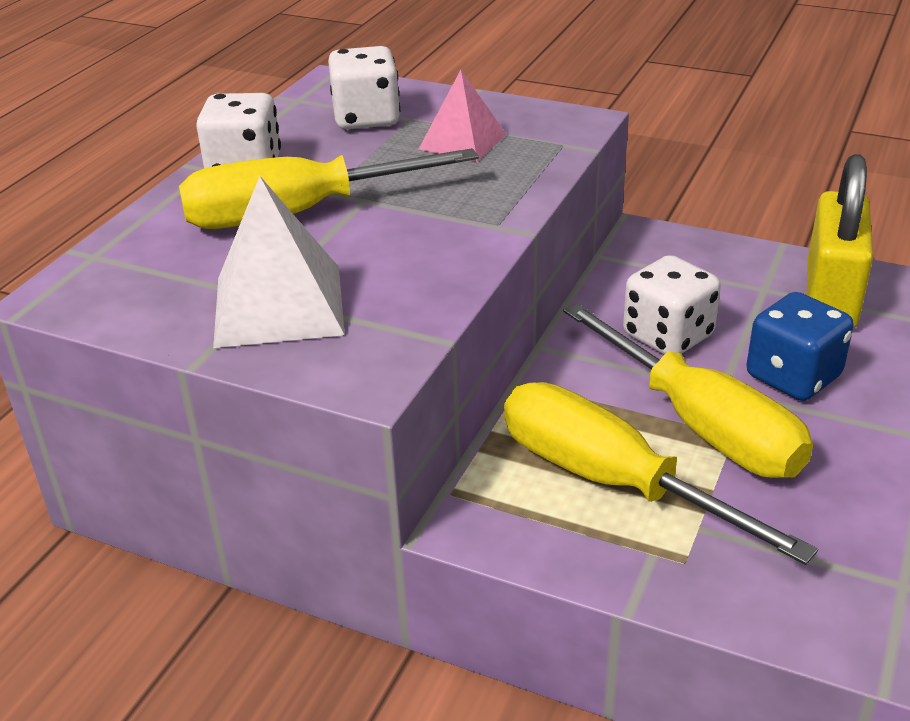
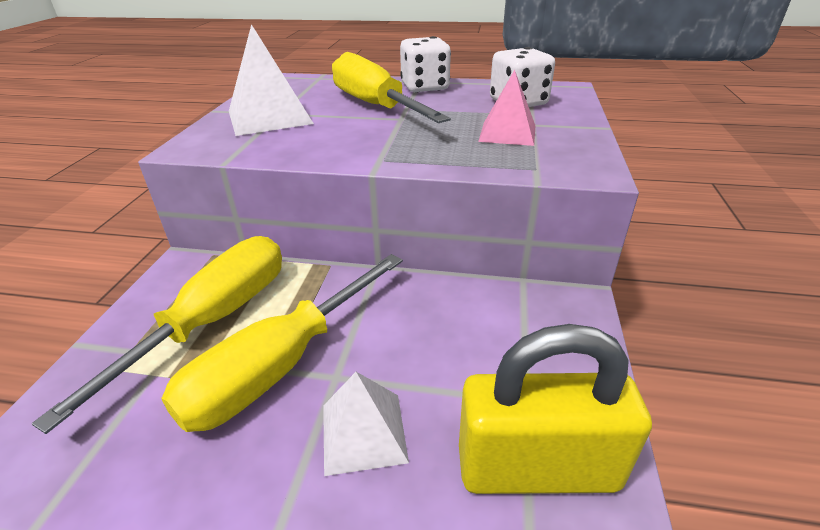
camera: 75 degrees right, 0 degrees up
(668, 336) = (410, 333): white dice -> none
(793, 377) = (363, 432): blue dice -> white pyramid

